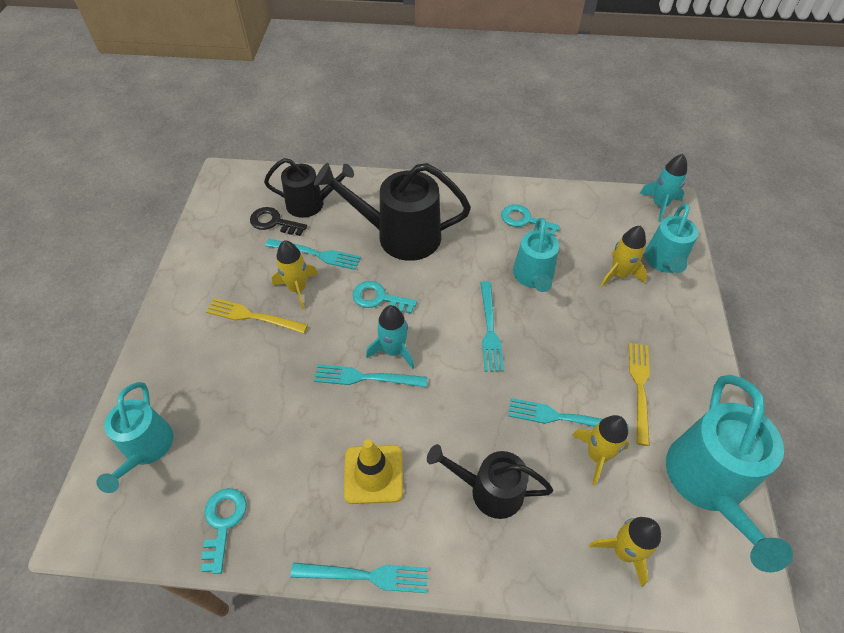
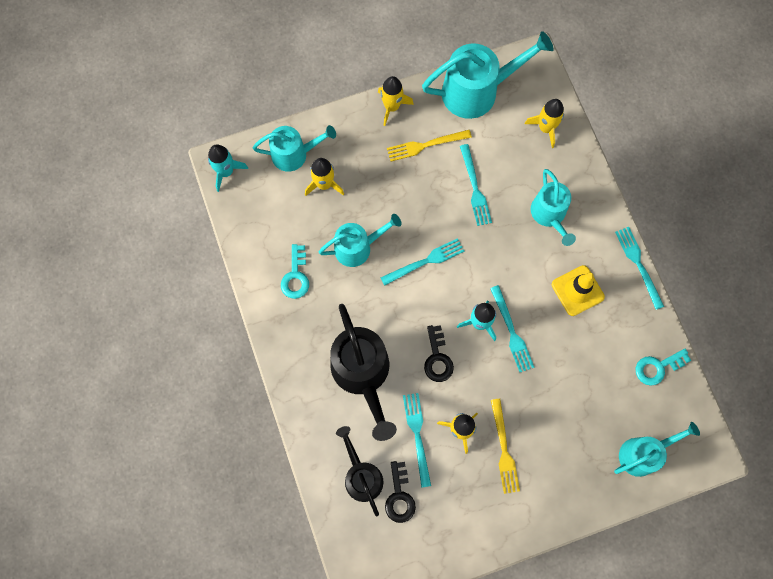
camera: 115 degrees left, 20 degrees up
(379, 298) = (437, 358): turquoise key -> black key
(489, 490) = (549, 215): black watering can -> turquoise watering can
(597, 455) = (491, 159): yellow rocket -> yellow rocket (392, 107)

